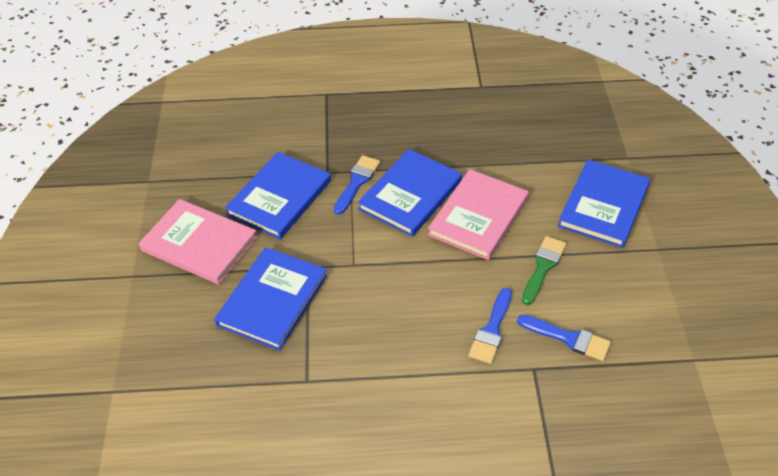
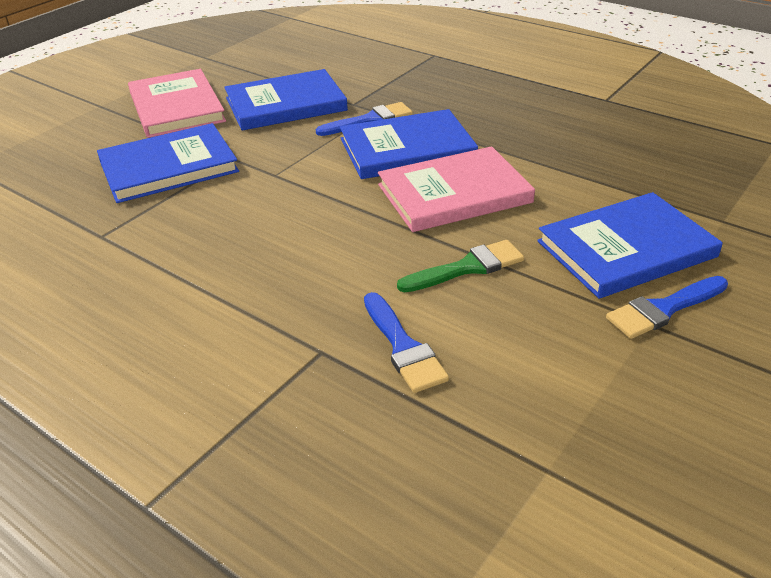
camera: 40 degrees right, 10 degrees down
(491, 330) = (327, 291): blue brush -> blue brush (663, 309)

